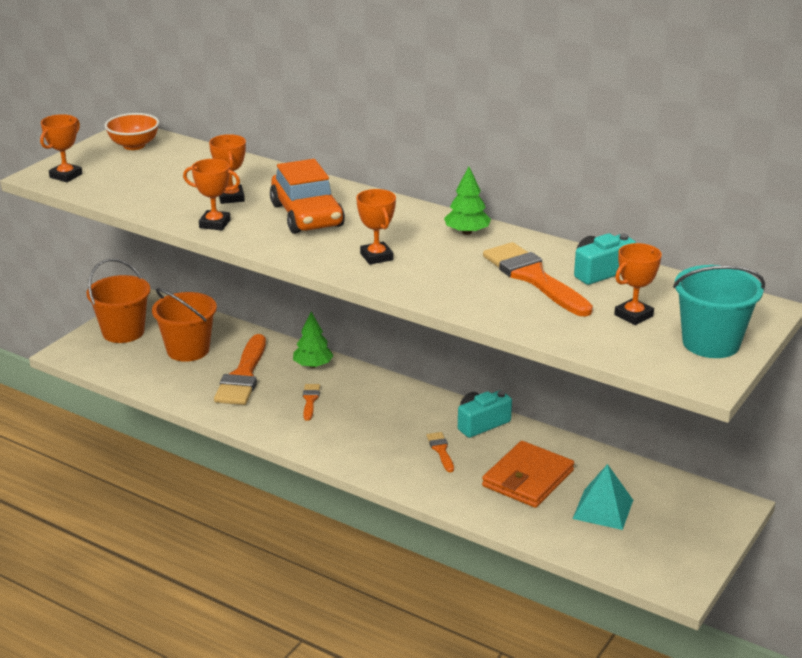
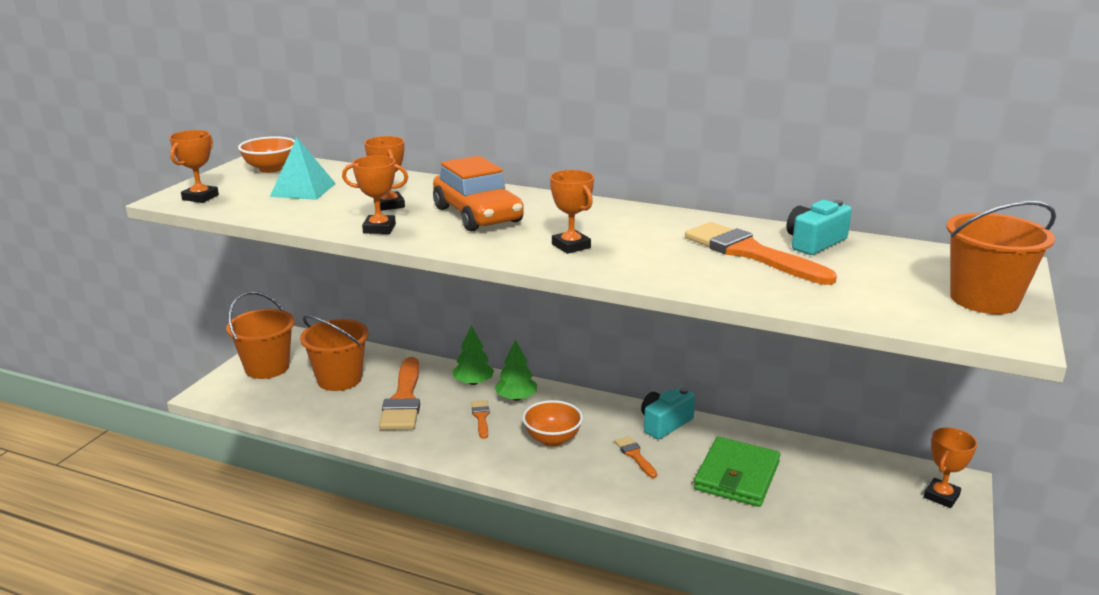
camera: 10 degrees left, 5 degrees down
(369, 427) = (552, 439): none -> orange bowl
(467, 232) = (654, 218): green tree -> green tree (516, 398)
(527, 478) = (736, 476): orange wallet -> green wallet
(603, 509) = (828, 500): turquoise pyramid -> turquoise pyramid (303, 190)
(633, 315) = (881, 280): orange trophy -> orange trophy (941, 496)
(711, 343) = (984, 299): turquoise bucket -> orange bucket

